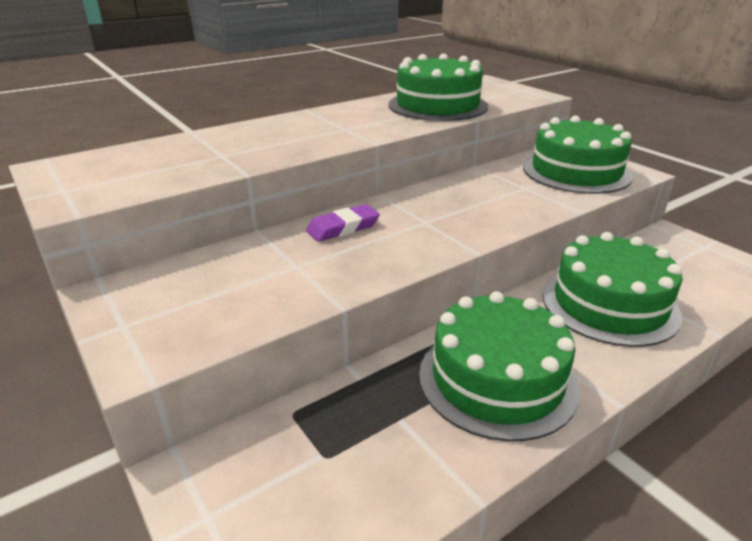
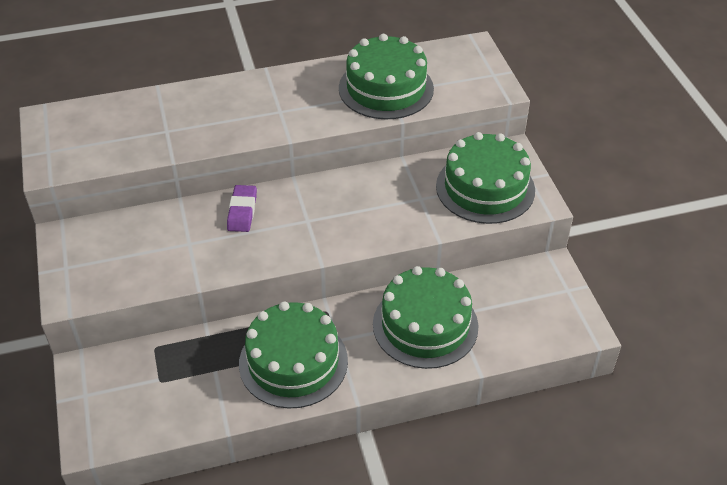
camera: 20 degrees right, 15 degrees up
(343, 228) = (242, 211): purple eraser -> purple eraser turned 75 degrees counterclockwise

